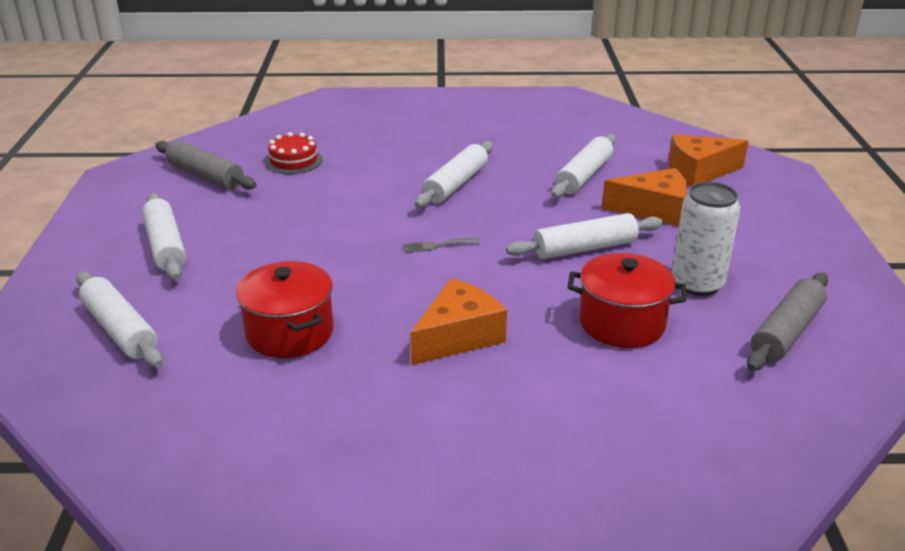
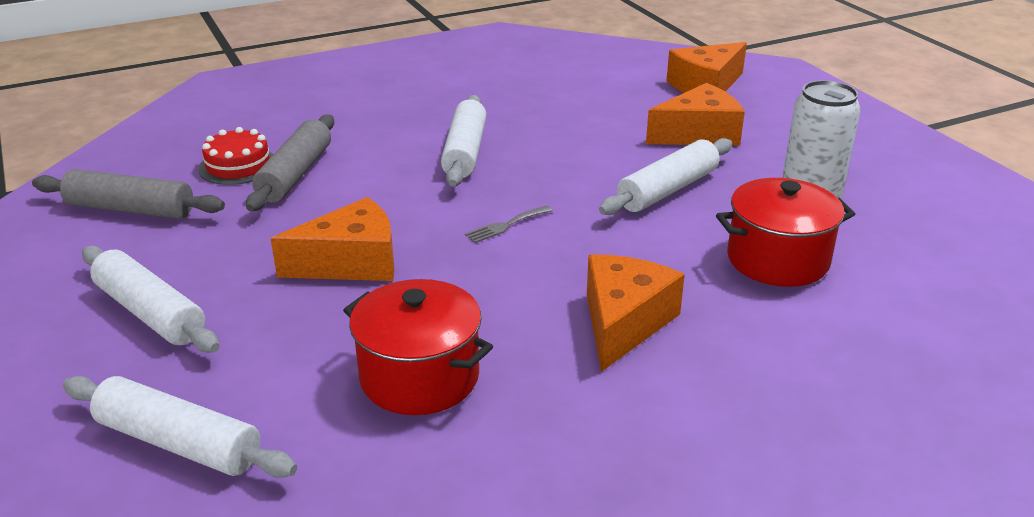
camera: 25 degrees left, 0 degrees up
(310, 245) = (351, 263): none -> orange cheese
(584, 176) = (596, 114): white rolling pin -> none
(786, 332) = (932, 226): grey rolling pin -> grey rolling pin (295, 174)

